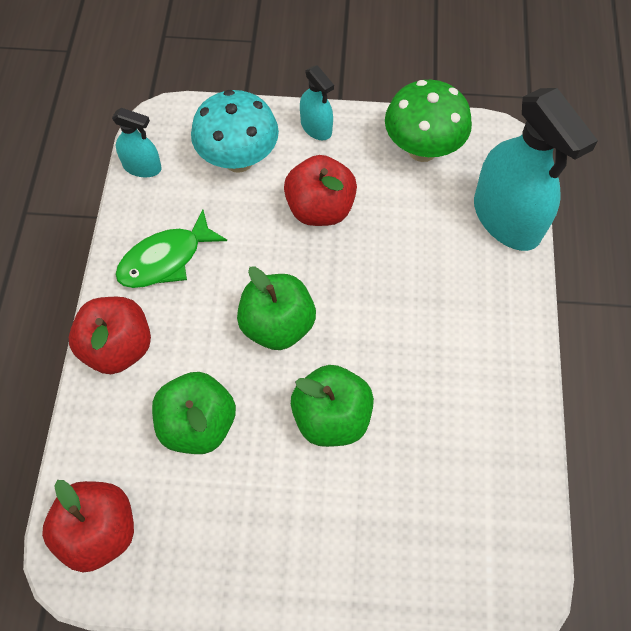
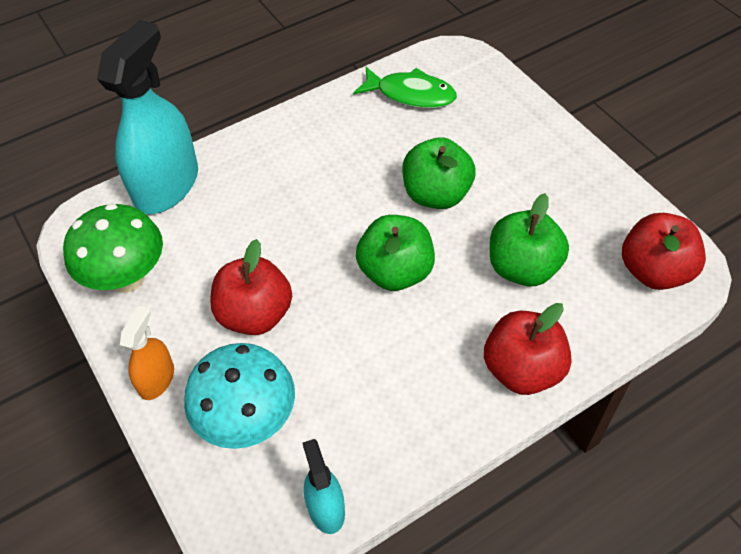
camera: 125 degrees left, 10 degrees down
(165, 259) = (410, 399): green fish -> green fish (411, 94)
(316, 127) = (156, 379): turquoise spray bottle -> orange spray bottle

